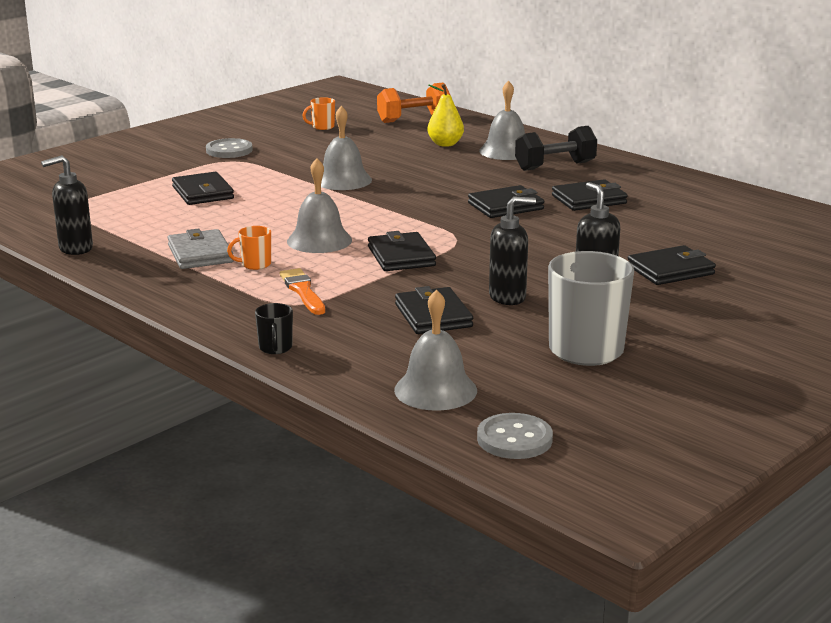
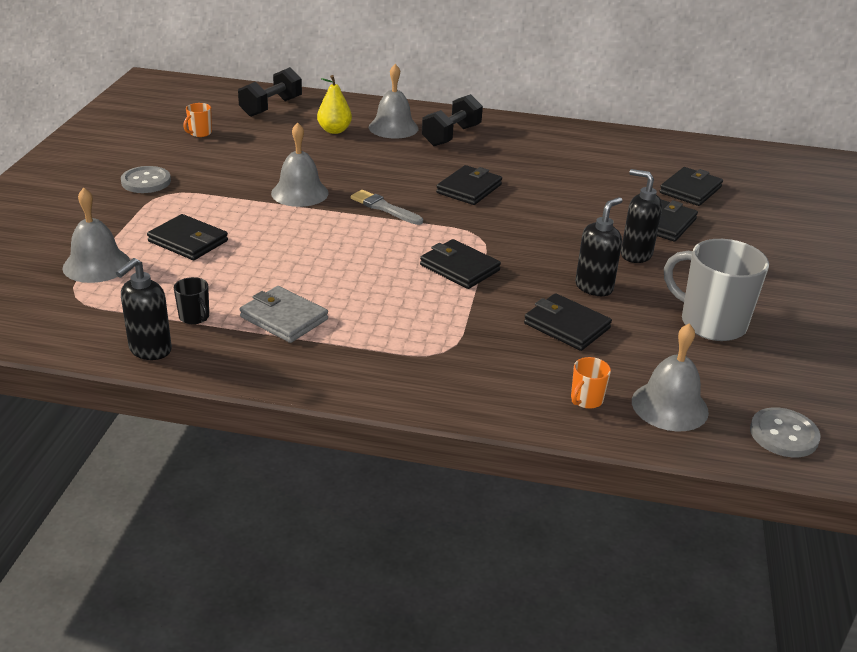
camera: 35 degrees left, 10 degrees up
(255, 264) = (350, 315): orange mug -> orange mug (586, 400)
(275, 348) = (494, 408): black mug -> black mug (194, 317)
(302, 291) = (431, 333): orange brush -> none
(319, 240) = (369, 269): grey bell -> grey bell (96, 265)
(401, 204) = (384, 208): none -> grey brush
(413, 119) = (271, 107): orange dumbbell -> black dumbbell
(589, 199) = (520, 166): black wallet -> black wallet (690, 190)

